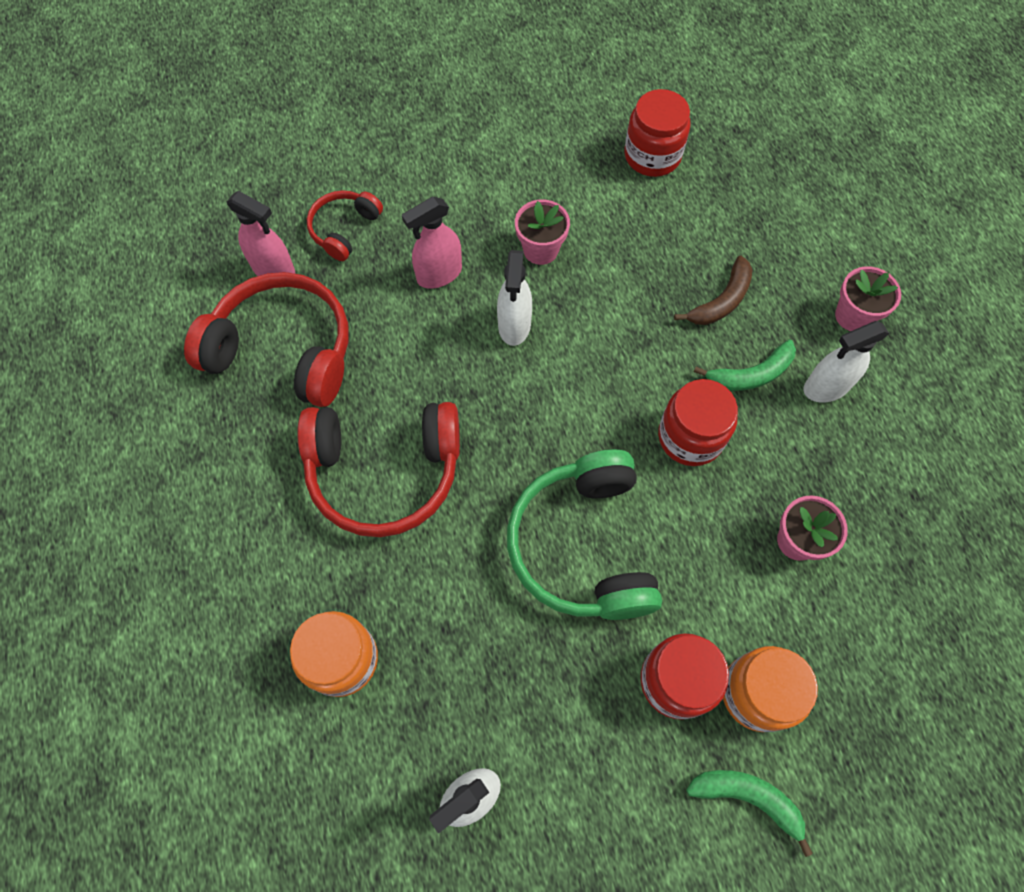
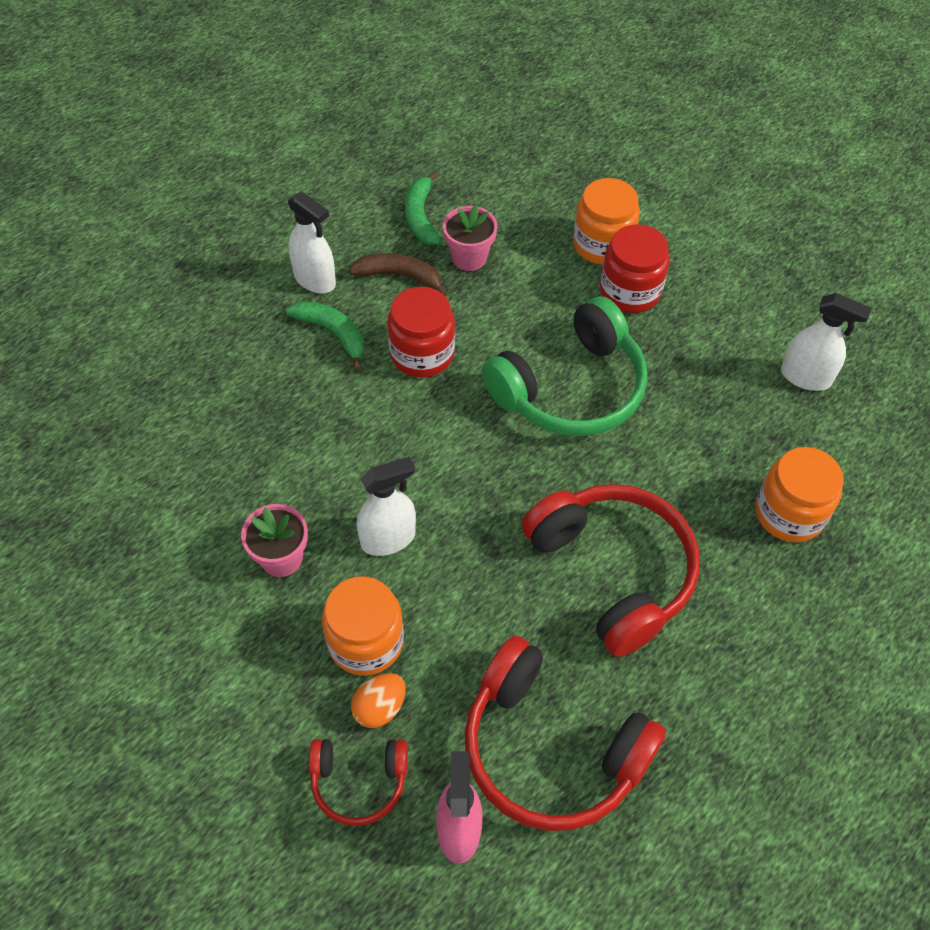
camera: 120 degrees left, 10 degrees down
(283, 351) = (551, 748): red headphones -> red headphones turned 45 degrees counterclockwise
(385, 262) = (379, 707): none -> orange egg
(439, 274) = (365, 641): pink spray bottle -> orange jar
(652, 156) = (98, 507): red jar -> none
(721, 301) = (263, 381): brown banana -> brown banana (399, 276)
(747, 798) = (675, 228): green banana -> green banana (421, 217)
(853, 316) = (228, 282): pink flower pot -> none

